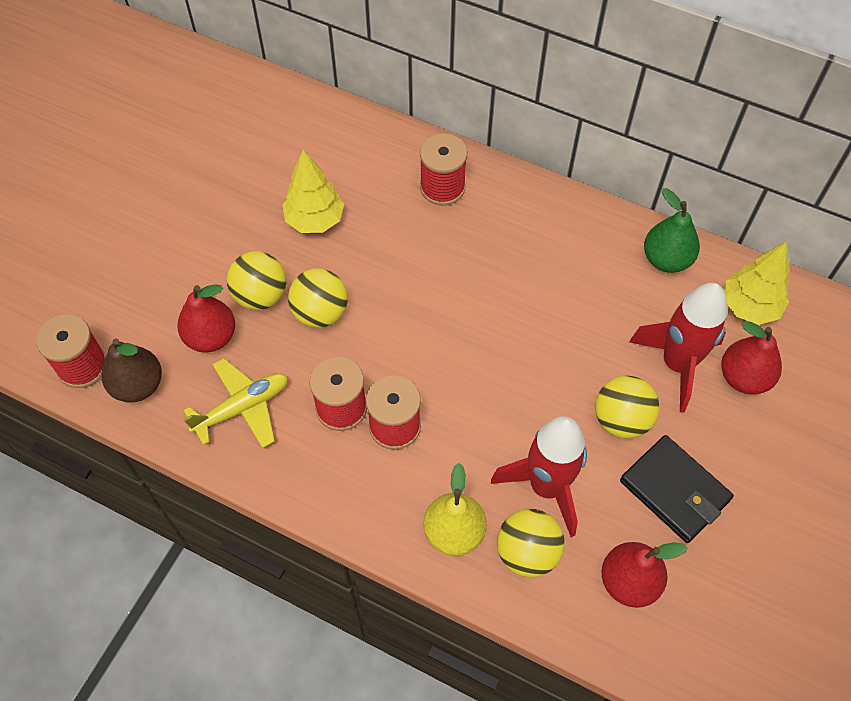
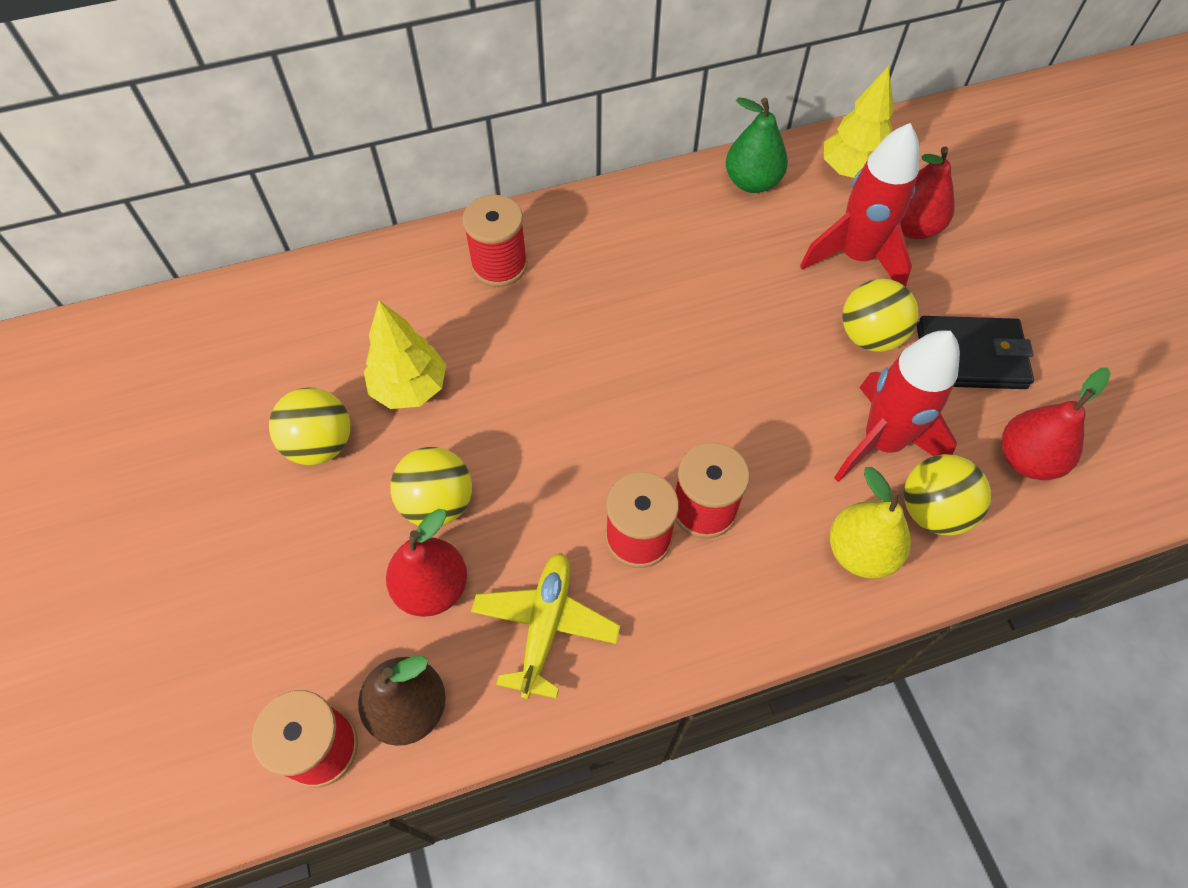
camera: 45 degrees left, 0 degrees up
(320, 313) = (516, 468): yellow ball -> yellow ball (320, 444)

